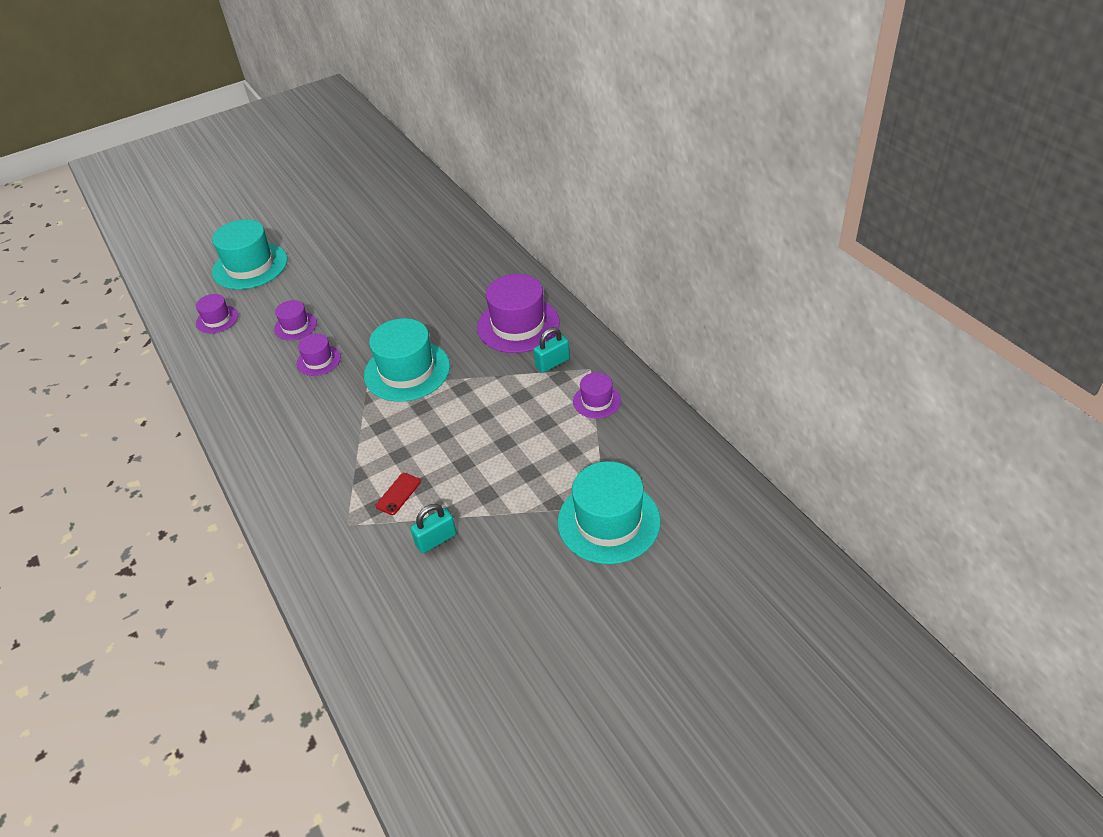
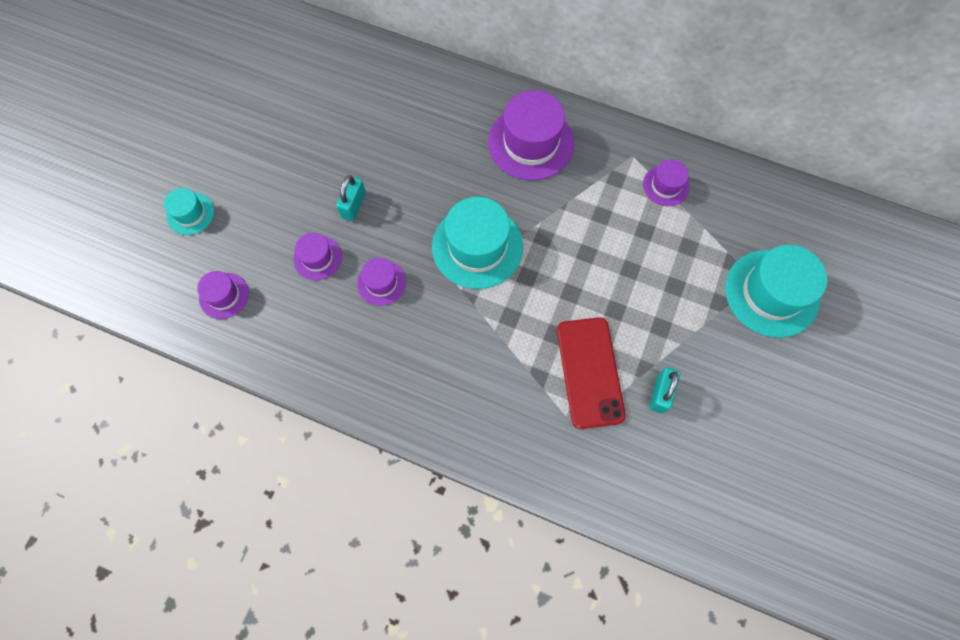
camera: 40 degrees left, 25 degrees up
(250, 266) = (190, 214): turquoise hat -> turquoise hat, size x0.53
(398, 494) = (590, 372): red phone -> red phone, size x2.22
(552, 363) = (596, 167): turquoise padlock -> turquoise padlock (353, 205)

